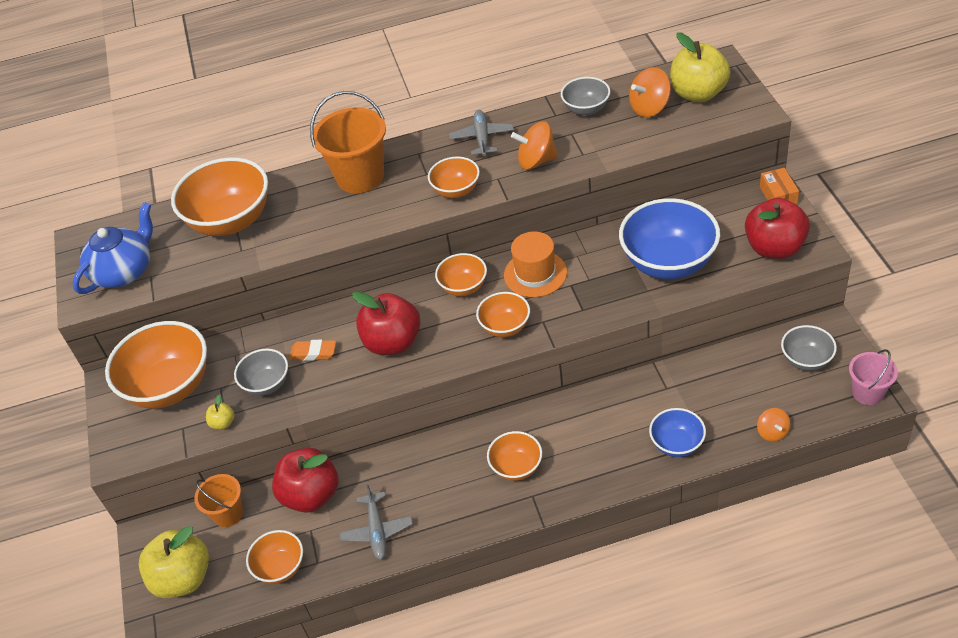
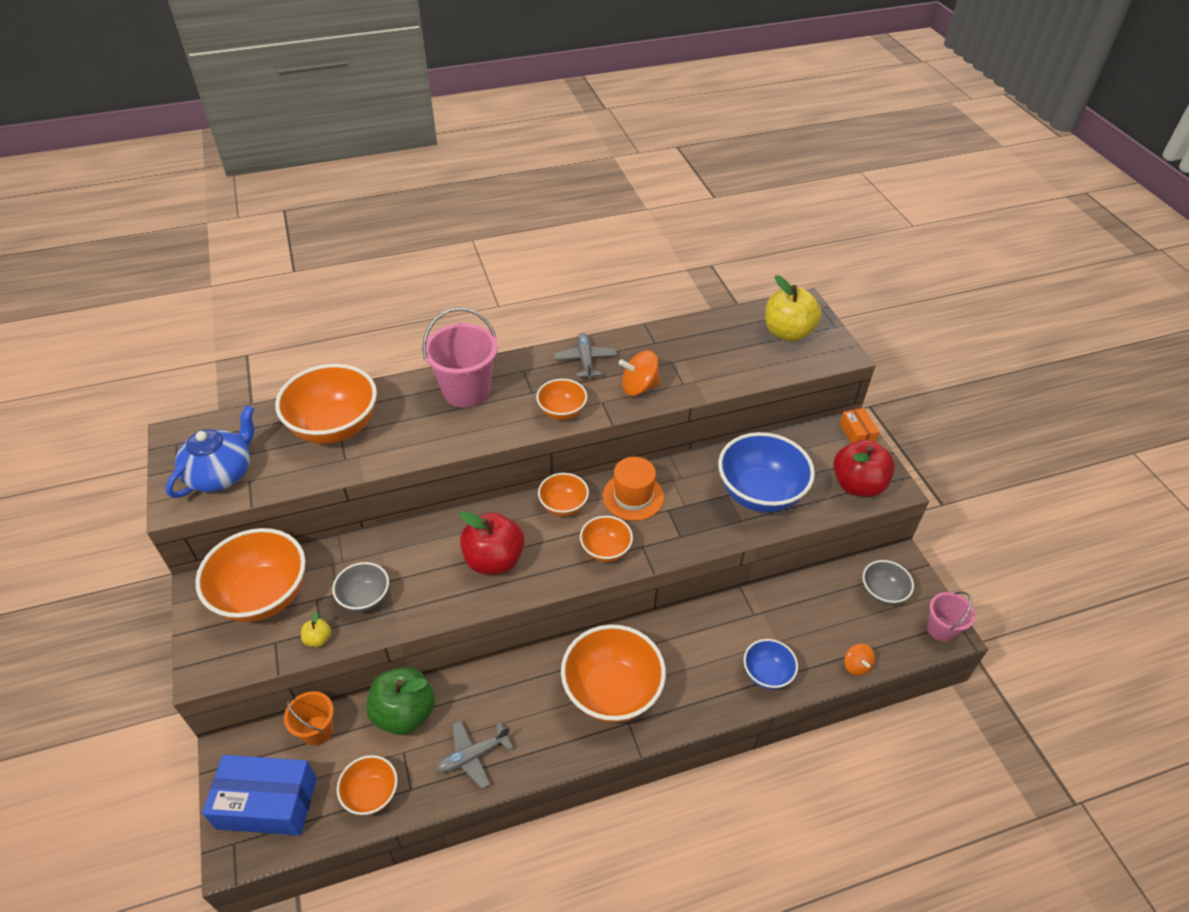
camera: 10 degrees left, 0 degrees up
(183, 578) = (267, 803): yellow apple -> blue box
(311, 495) = (404, 713): red apple -> green apple
(313, 353) = (413, 567): orange eraser -> none
(360, 177) = (466, 390): orange bucket -> pink bucket
(377, 531) = (472, 756): grey plane -> grey plane turned 75 degrees clockwise
(516, 467) = (612, 691): orange bowl -> orange bowl, size x1.87
(586, 109) = (684, 339): grey bowl -> none
(649, 108) = (743, 343): orange spinning top -> none

